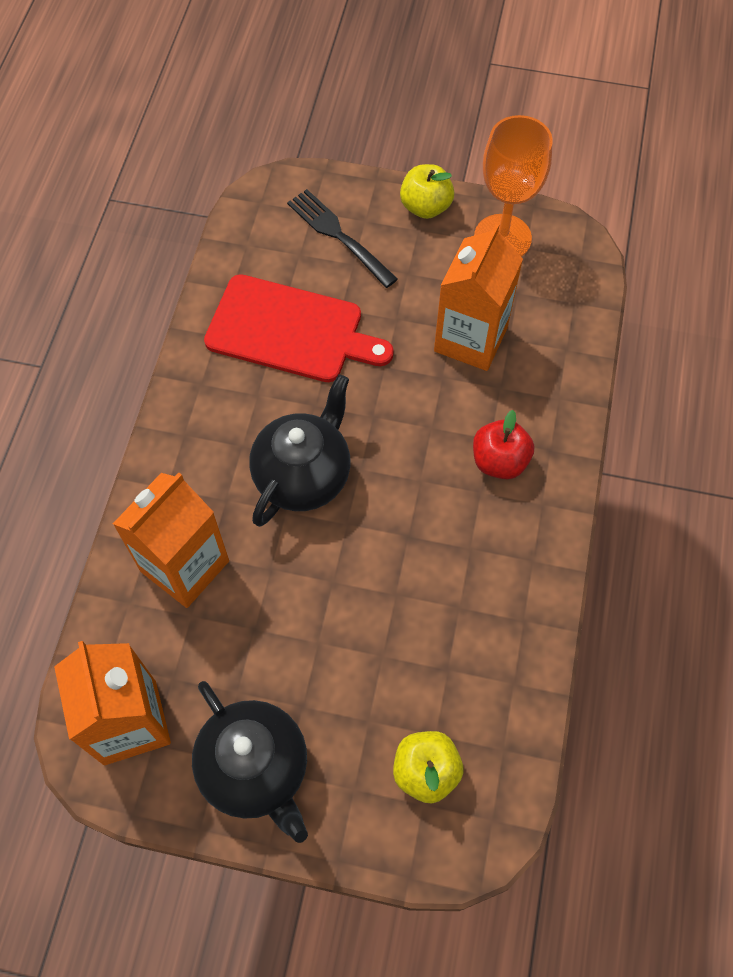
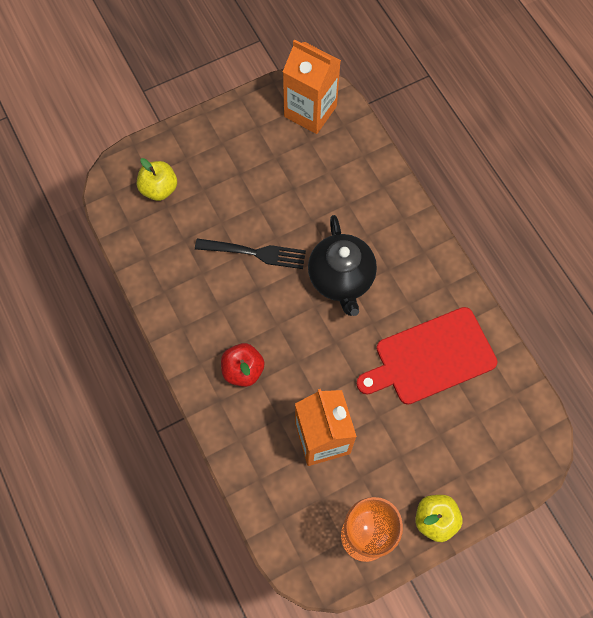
camera: 140 degrees right, 5 degrees up
(185, 566) = (355, 190): orange carton -> none
(256, 769) = (237, 135): black teapot -> none
(339, 236) = (466, 448): black fork -> black fork (254, 253)

